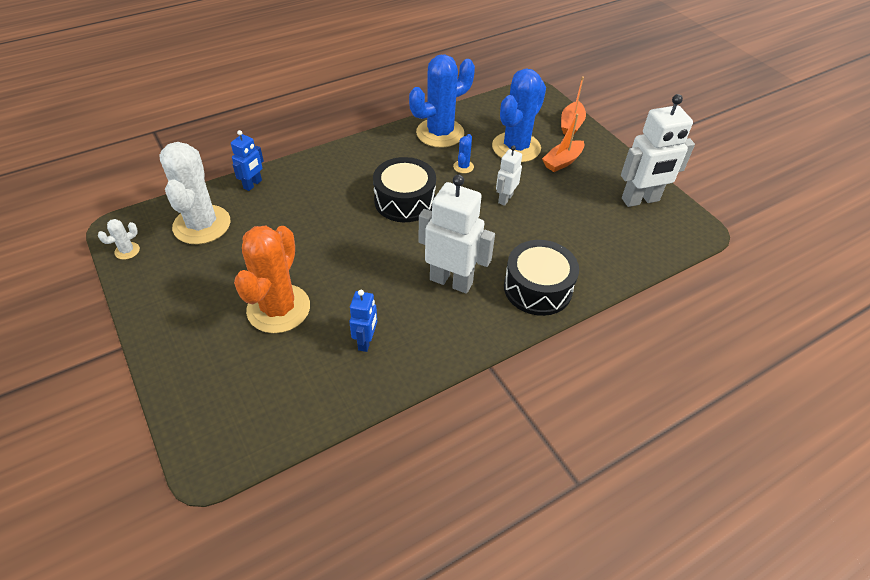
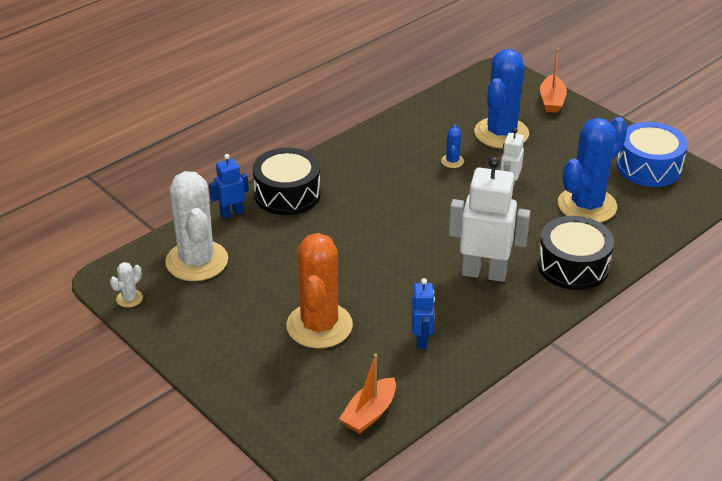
camera: 10 degrees left, 10 degrees down
(253, 184) = (231, 213): blue robot -> blue robot turned 135 degrees counterclockwise
(404, 201) = (404, 205): black drum -> black drum (287, 194)
(440, 133) = (413, 130): blue cactus -> blue cactus (587, 205)
(562, 161) = (555, 140): orange boat -> orange boat (369, 413)
(640, 200) = (649, 167): white robot -> blue drum

